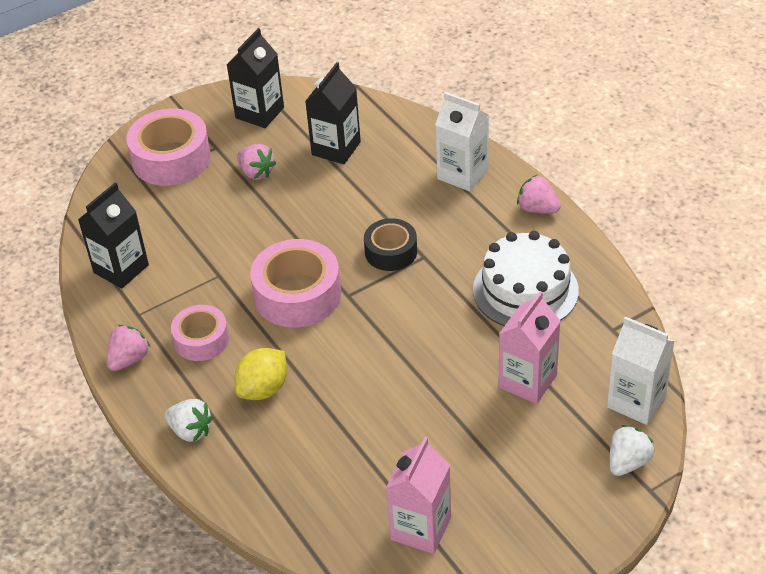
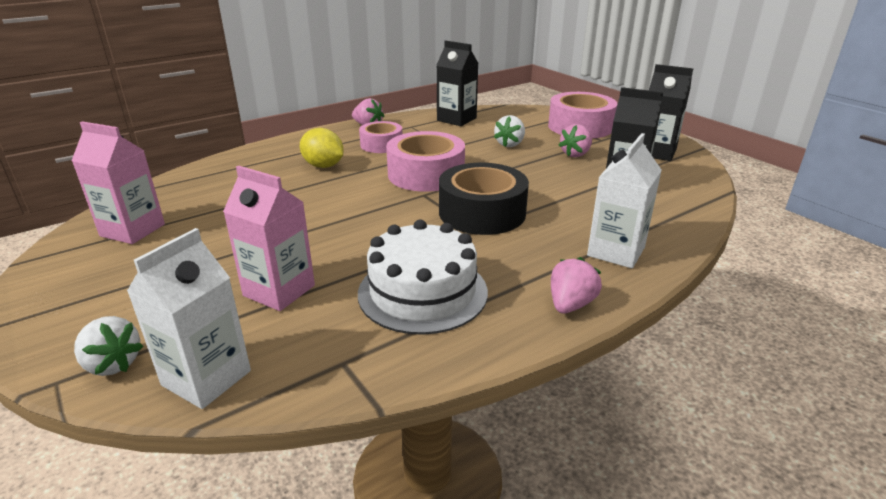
camera: 85 degrees right, 15 degrees down
(191, 431) = (293, 146): white strawberry -> white strawberry (510, 144)
(391, 252) = (482, 212): black tape -> black tape, size x1.62

